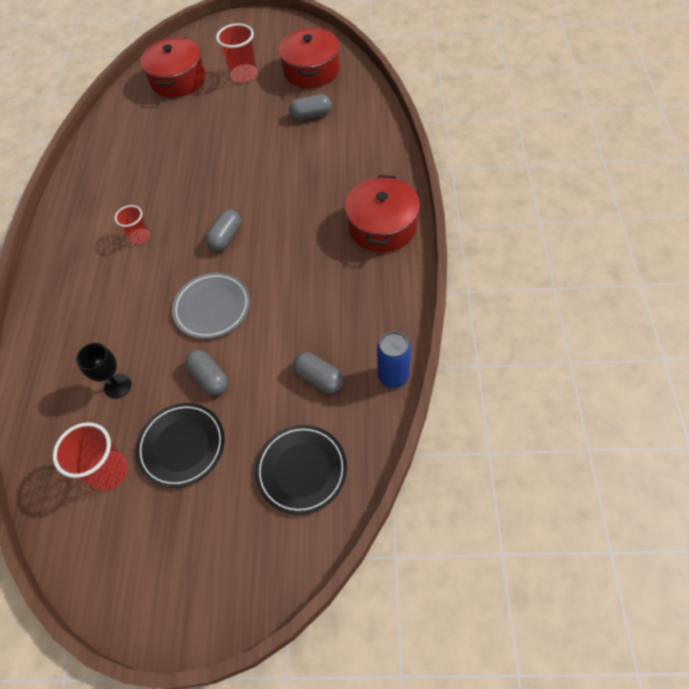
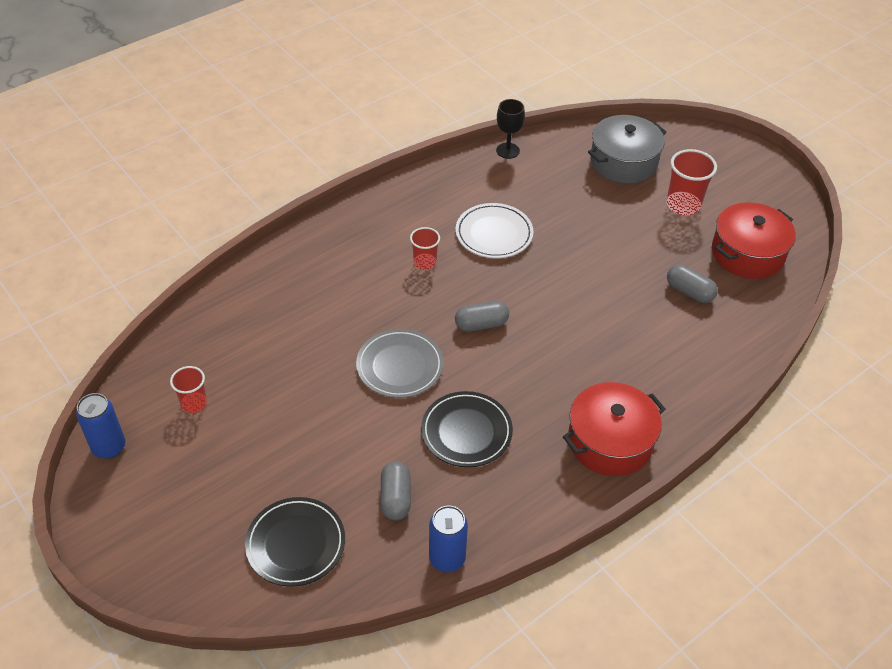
camera: 45 degrees right, 10 degrees down
(87, 566) = (109, 447): none -> blue can
(109, 471) = (194, 403): red cup -> red cup, size x0.63
(117, 386) = (271, 354): black goblet -> black goblet (507, 151)
(159, 183) = (494, 234): none -> white plate
(178, 80) = (623, 162): red pot -> grey pot
(182, 446) = (252, 438): black plate -> black plate (466, 432)
(209, 378) = (329, 413): grey capsule -> none

